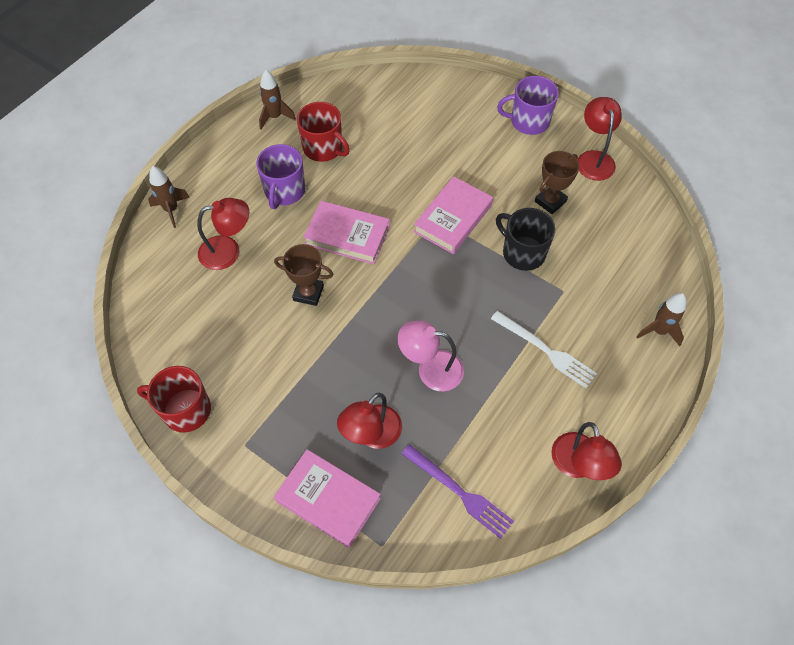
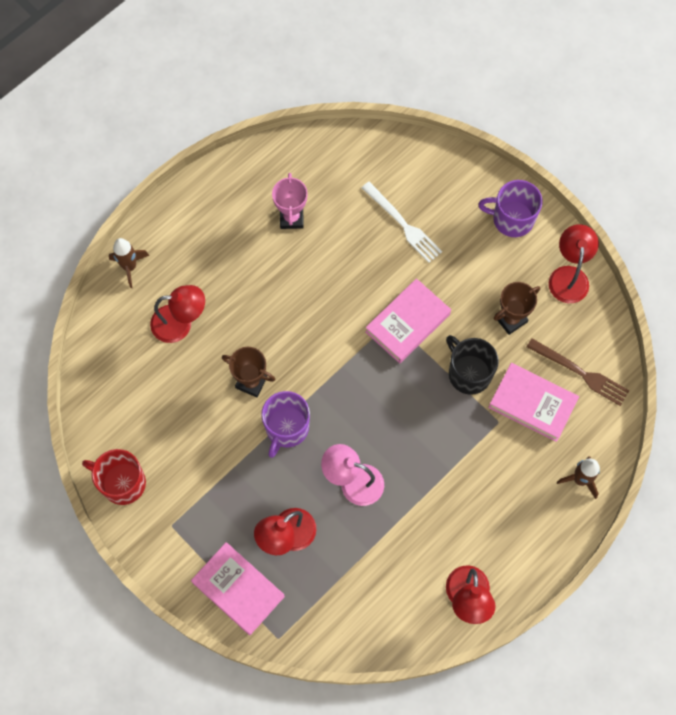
camera: 10 degrees right, 10 degrees up
(275, 117) = (247, 171): brown rocket -> none
(284, 191) = (244, 263): purple mug -> purple mug (286, 428)
(323, 148) = (291, 218): red mug -> pink trophy
(347, 235) = (299, 325): pink book -> pink book (532, 403)
(459, 492) = (355, 603): purple fork -> none
(545, 350) = (466, 481): white fork -> white fork (403, 224)
(629, 236) = (580, 373): none -> brown fork

